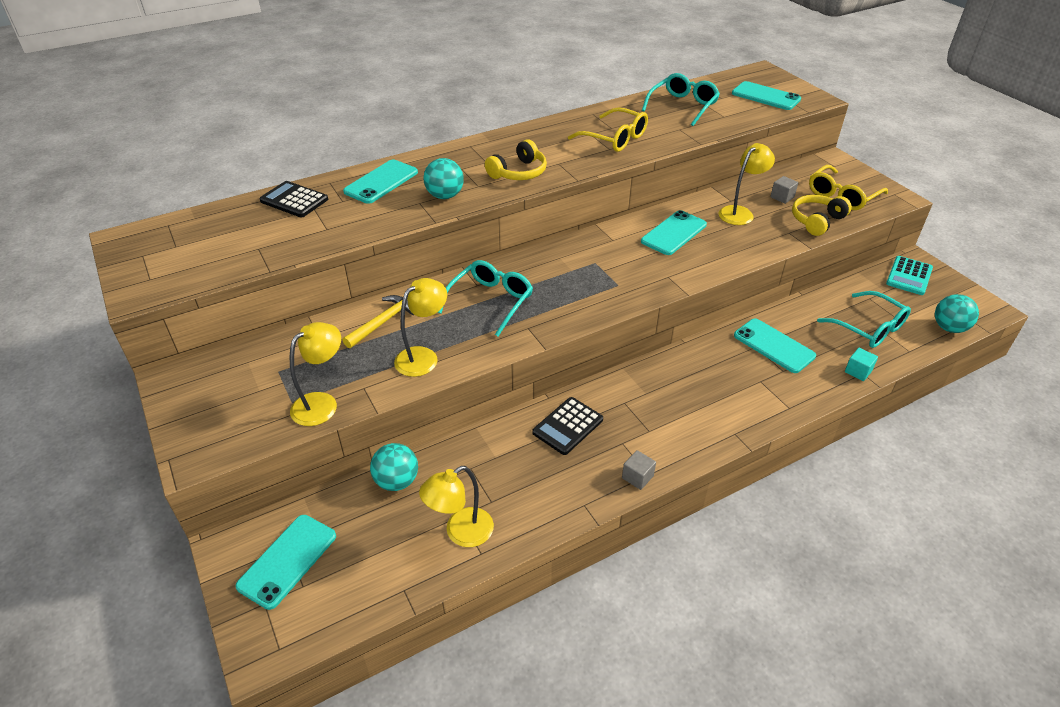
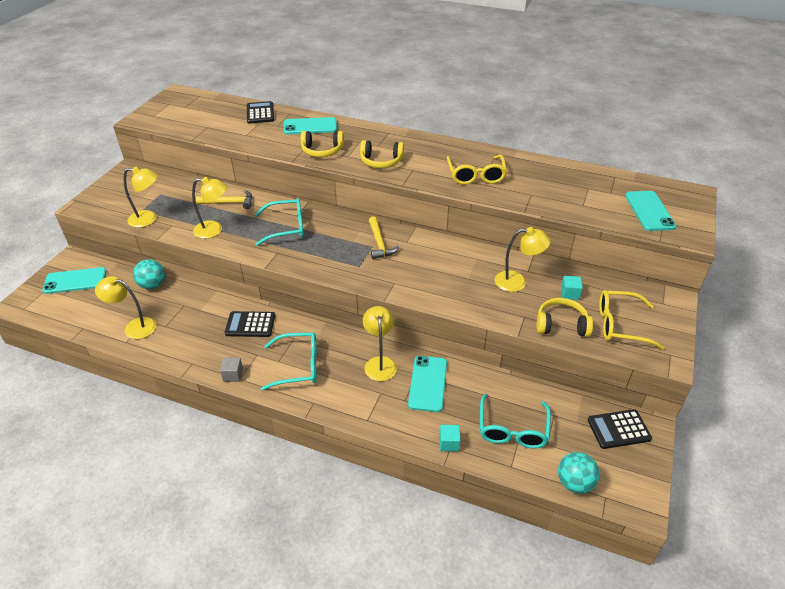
camera: 50 degrees right, 0 degrees up
(445, 196) = (322, 151): turquoise ball -> yellow headphones
(595, 256) = (379, 243): none -> yellow hammer
(674, 233) = (448, 263): turquoise phone -> none
(682, 106) = (567, 182): turquoise glasses -> turquoise glasses (298, 366)
(719, 361) = (380, 363): none -> yellow lamp
(782, 197) = (569, 294): grey cube -> turquoise cube
(909, 276) = (618, 429): turquoise calculator -> black calculator

